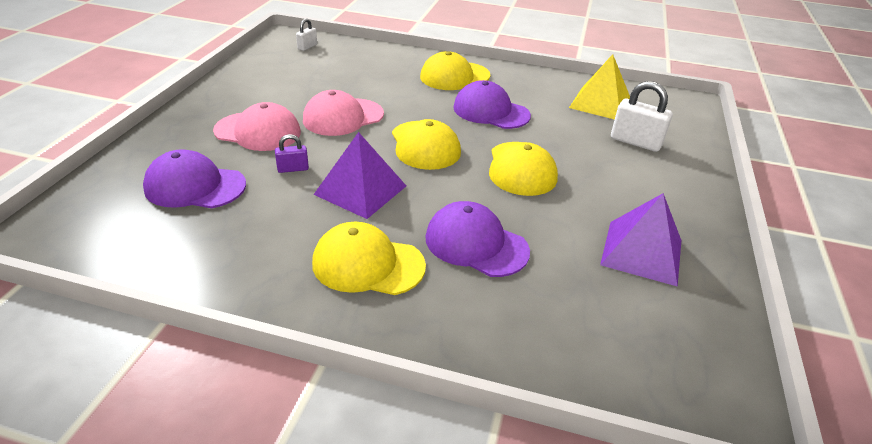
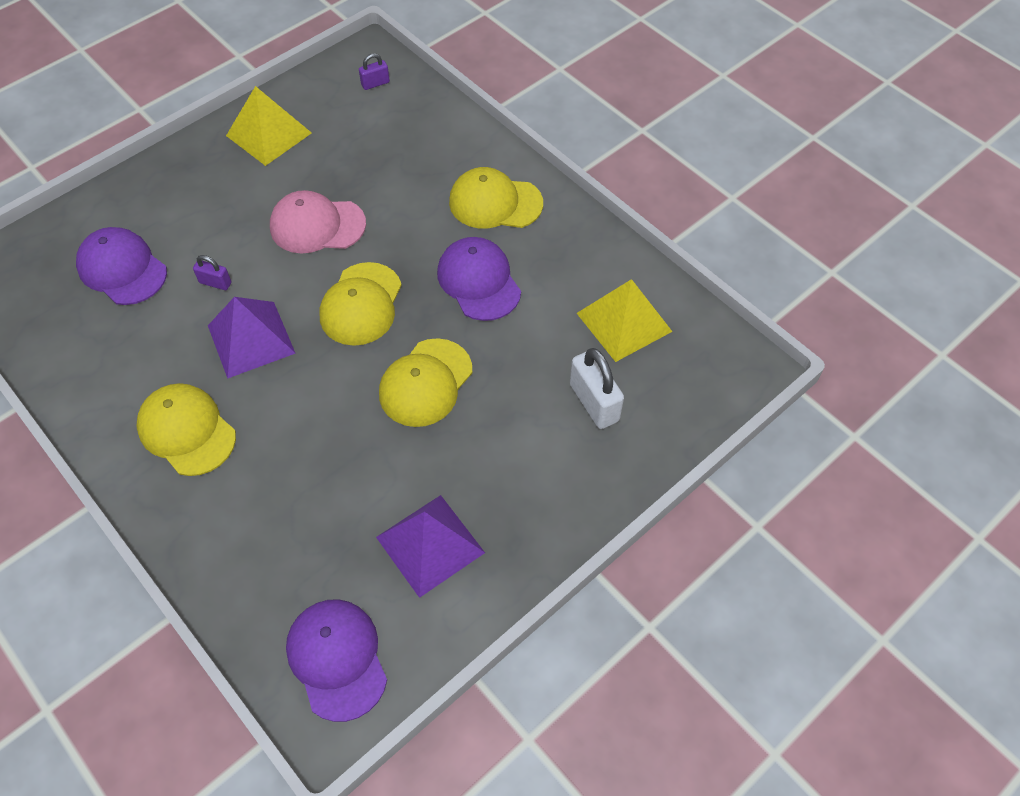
camera: 35 degrees right, 20 degrees up
(251, 85) = (269, 134): none -> yellow pyramid
(258, 131) = (223, 214): pink cap -> none
(307, 47) = (375, 83): white padlock -> purple padlock
(476, 244) = (292, 455): purple cap -> purple cap (337, 659)

